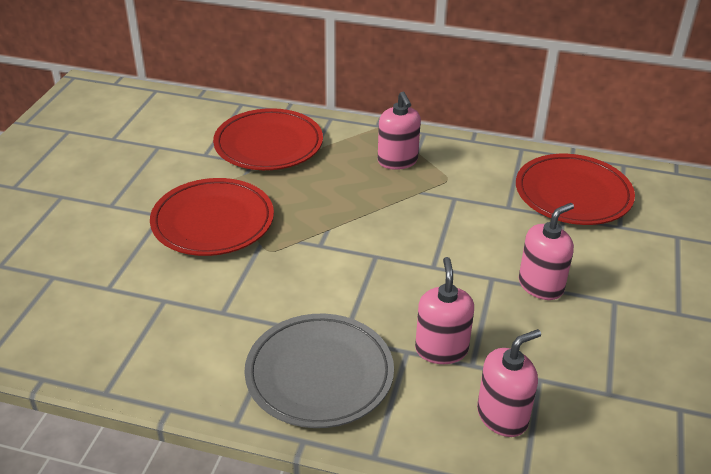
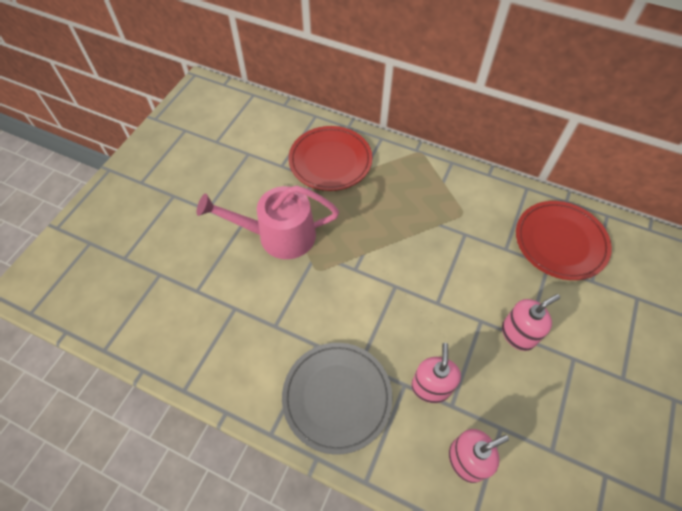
camera: 10 degrees right, 20 degrees up
(213, 222) = (279, 235): red plate -> pink watering can
(397, 161) = (426, 190): pink soap dispenser -> none

